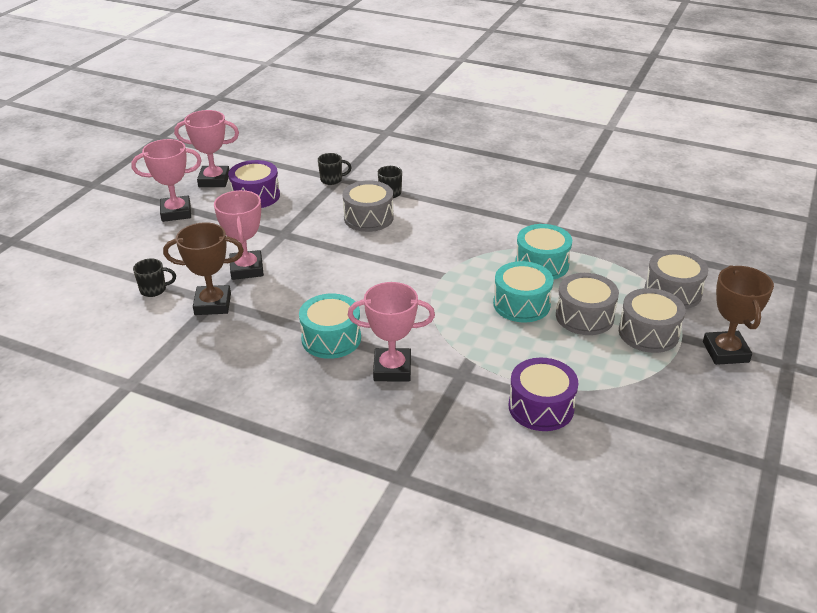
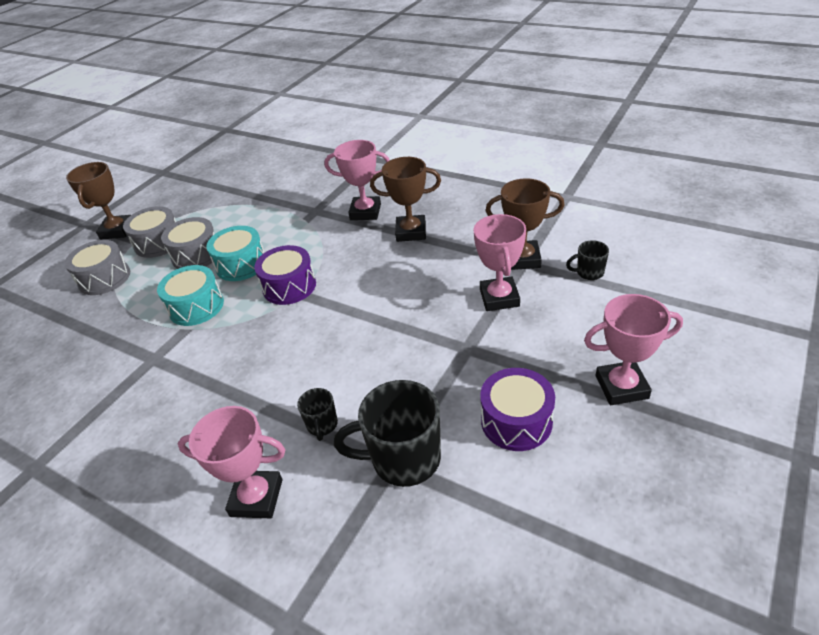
camera: 170 degrees left, 5 degrees up
(214, 180) = (594, 462): pink trophy -> pink trophy (256, 498)
(331, 338) = (411, 232): turquoise drum -> brown trophy
(332, 180) = (403, 459): black mug -> black mug, size x2.02
(368, 218) = (359, 374): grey drum -> none
(541, 407) = (271, 193): purple drum -> purple drum (289, 286)

